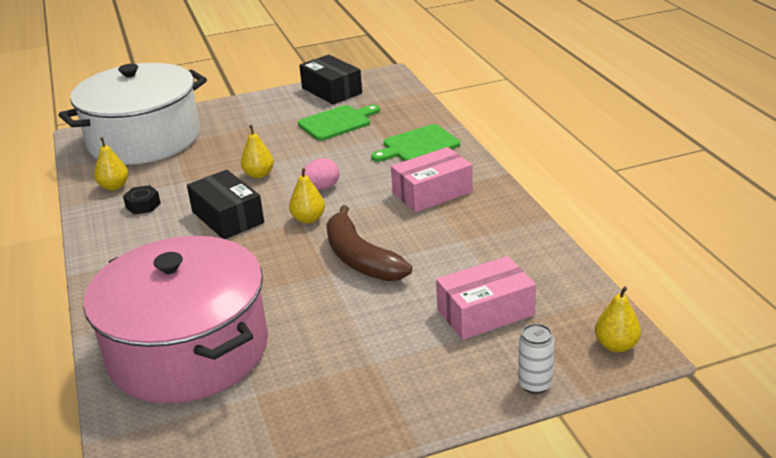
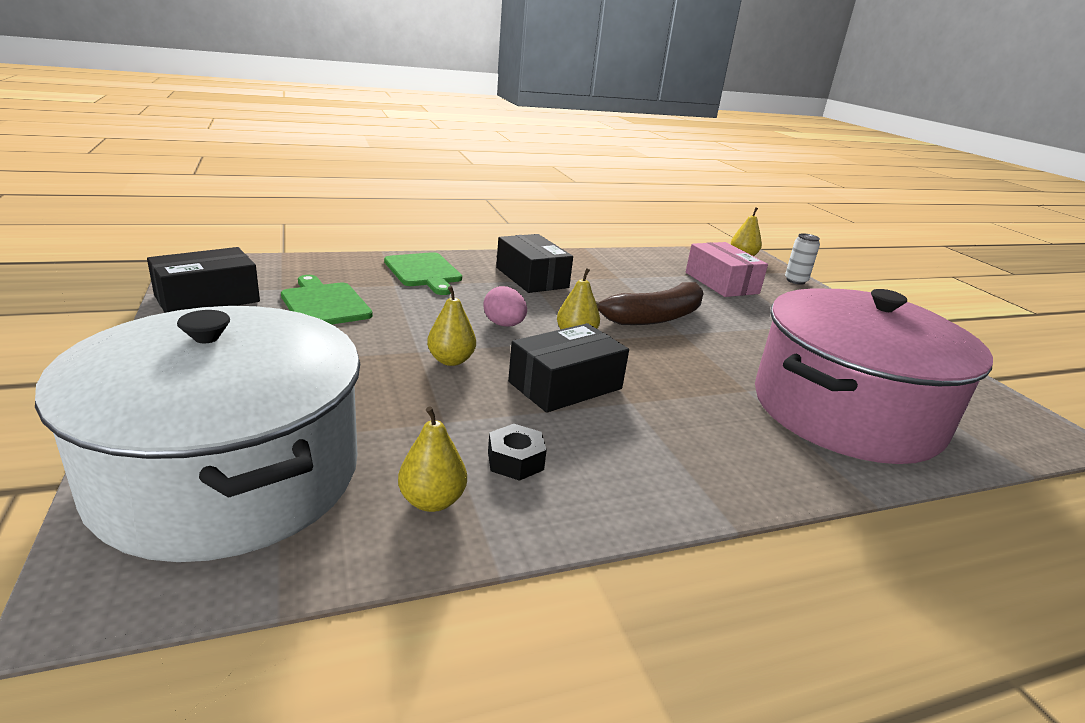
camera: 95 degrees left, 5 degrees down
(432, 192) = (531, 277): pink box -> black box

